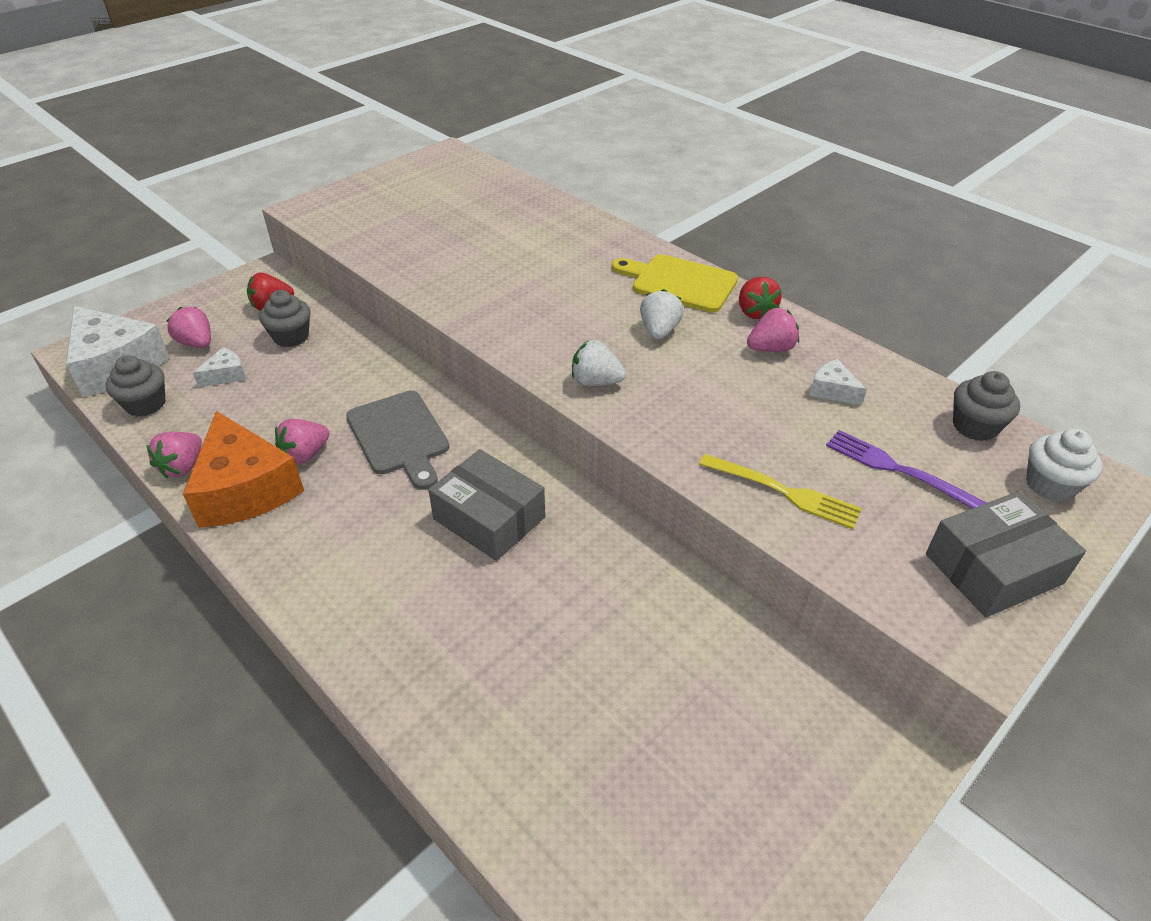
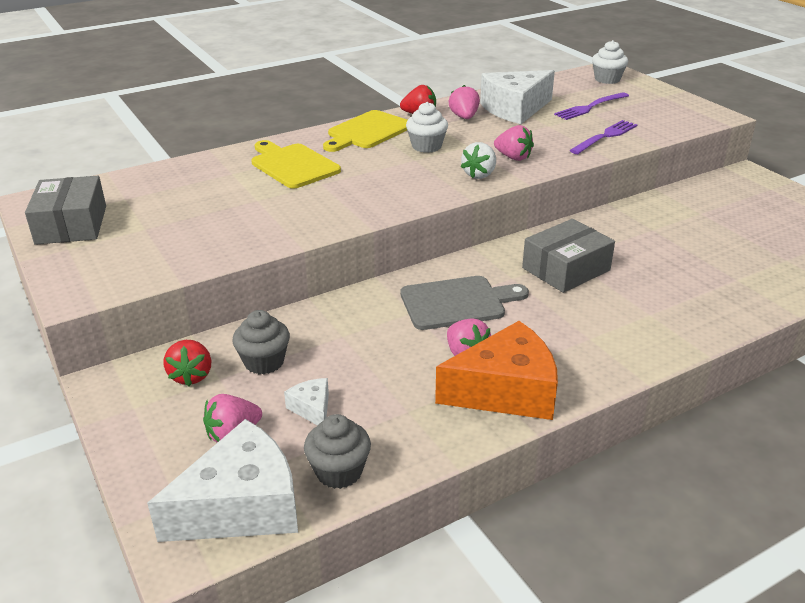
camera: 75 degrees left, 10 degrees down
(183, 467) = (461, 434): pink strawberry -> pink strawberry (513, 157)
(567, 253) = (293, 165): none -> yellow cutting board
(659, 331) = (426, 146): white strawberry -> white cupcake
(783, 492) = (605, 136): yellow fork -> purple fork
(832, 390) = (515, 109): white cheese -> white cheese, size x2.24
(975, 426) = (557, 84): grey cupcake -> none
(993, 568) = (666, 102): grey box -> grey box (71, 225)

